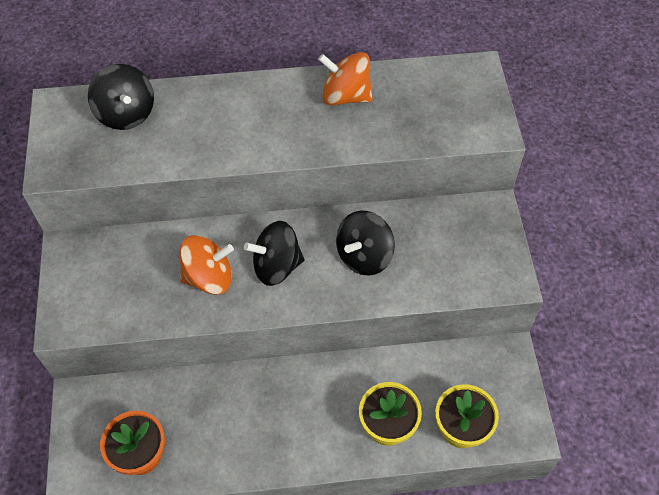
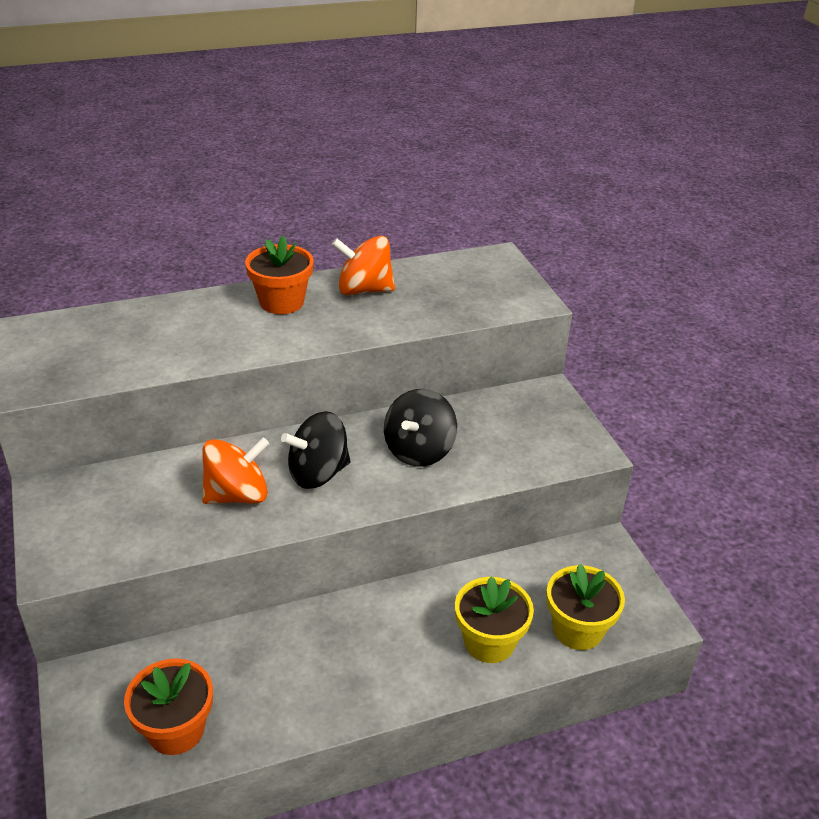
camera: 15 degrees left, 20 degrees down
(126, 113) = (111, 328): black spinning top -> none
(271, 101) = (282, 302): none -> orange flower pot

